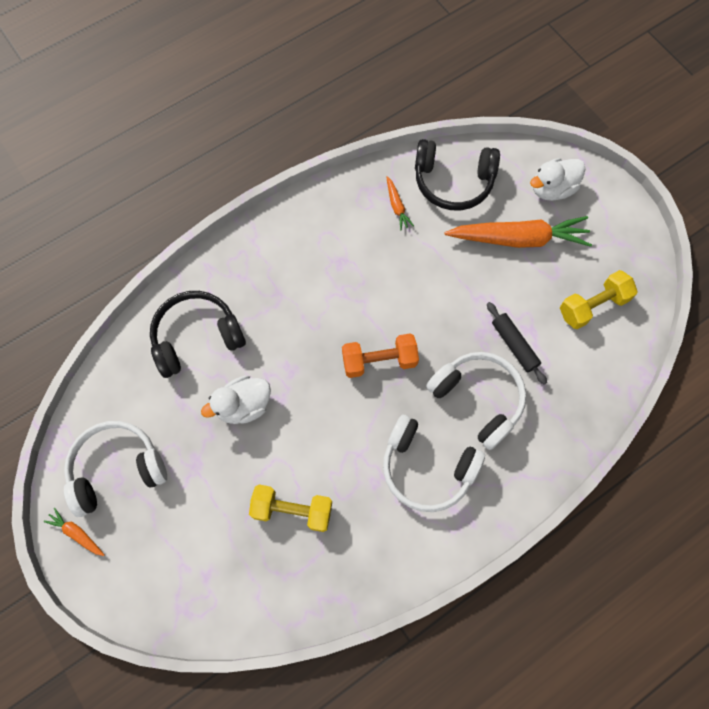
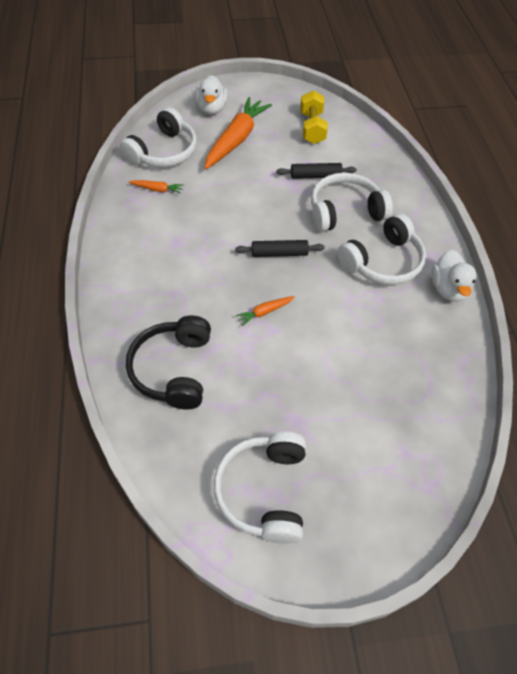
camera: 65 degrees left, 15 degrees down
(77, 533) = (312, 557): orange carrot -> orange carrot (265, 312)
(243, 406) = (262, 359): white duck -> white duck (448, 289)
(292, 510) = (375, 362): yellow dumbbell -> none
(379, 361) = (279, 253): orange dumbbell -> black rolling pin
(453, 182) = (163, 152): black headphones -> white headphones

